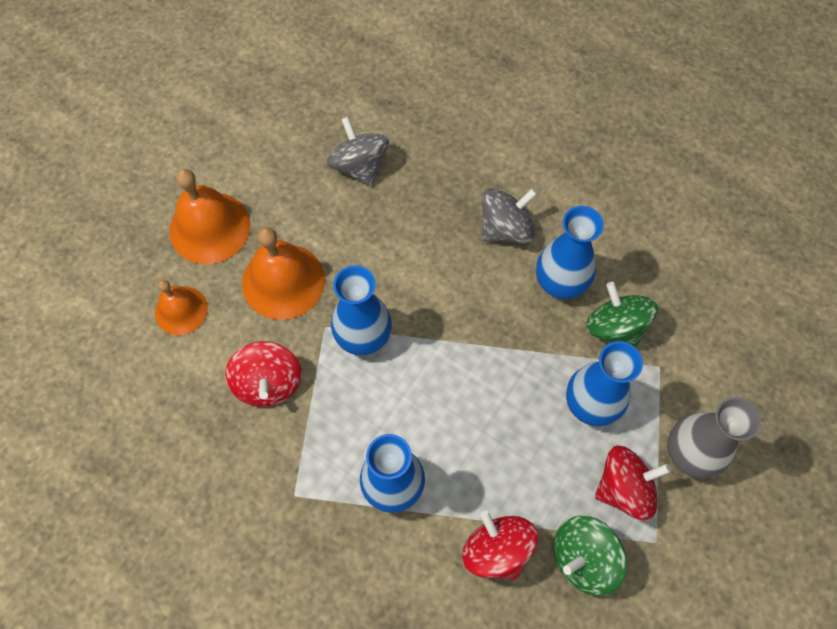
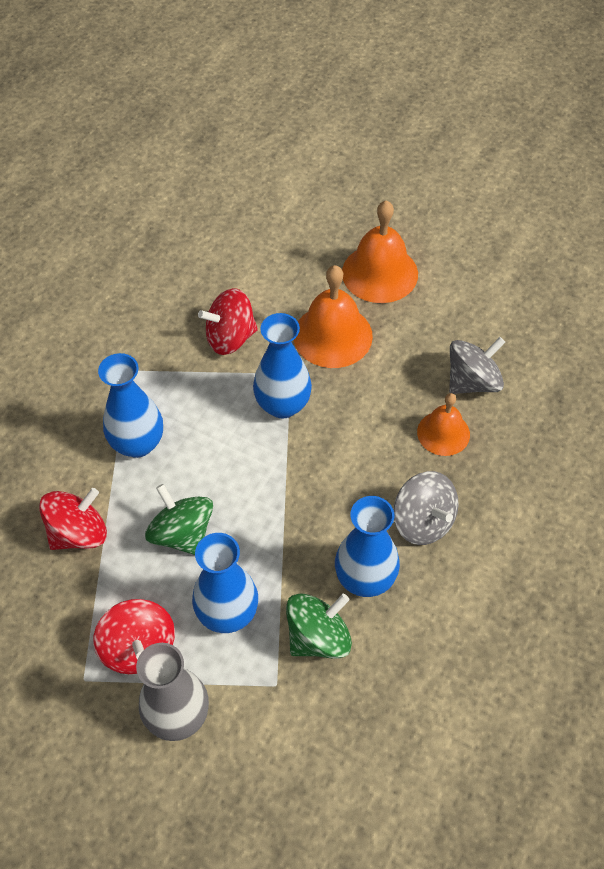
camera: 85 degrees right, 10 degrees down
(181, 310) = (294, 266): orange bell -> orange bell (443, 433)
(583, 558) = (69, 610): green spinning top -> green spinning top (182, 534)

